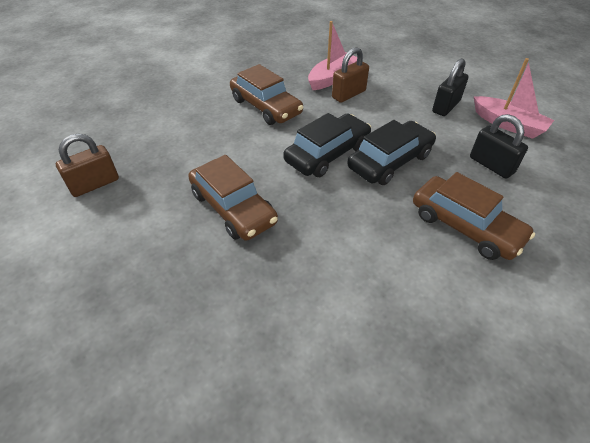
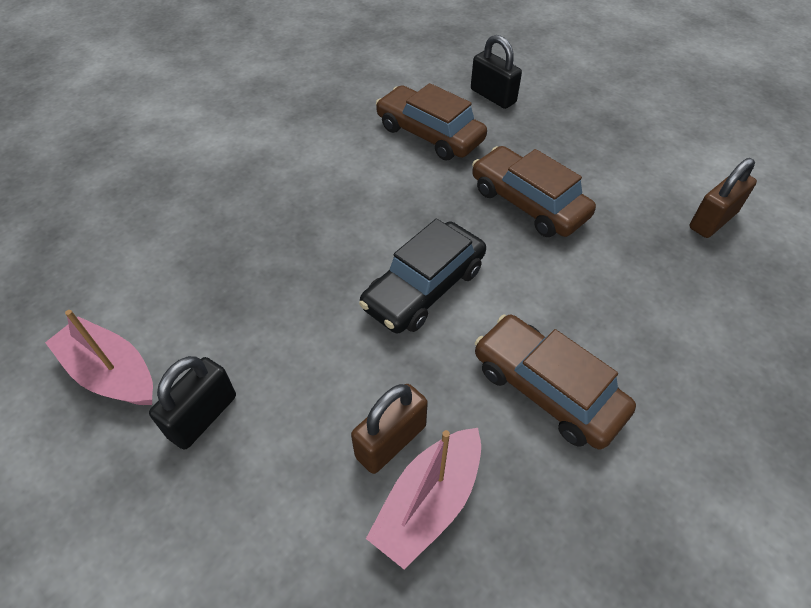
camera: 175 degrees right, 5 degrees up
(390, 161) = (333, 281): black car -> none
(465, 226) = (264, 199): brown car -> brown car (429, 134)
(491, 165) = (189, 284): black padlock -> black padlock (493, 96)

